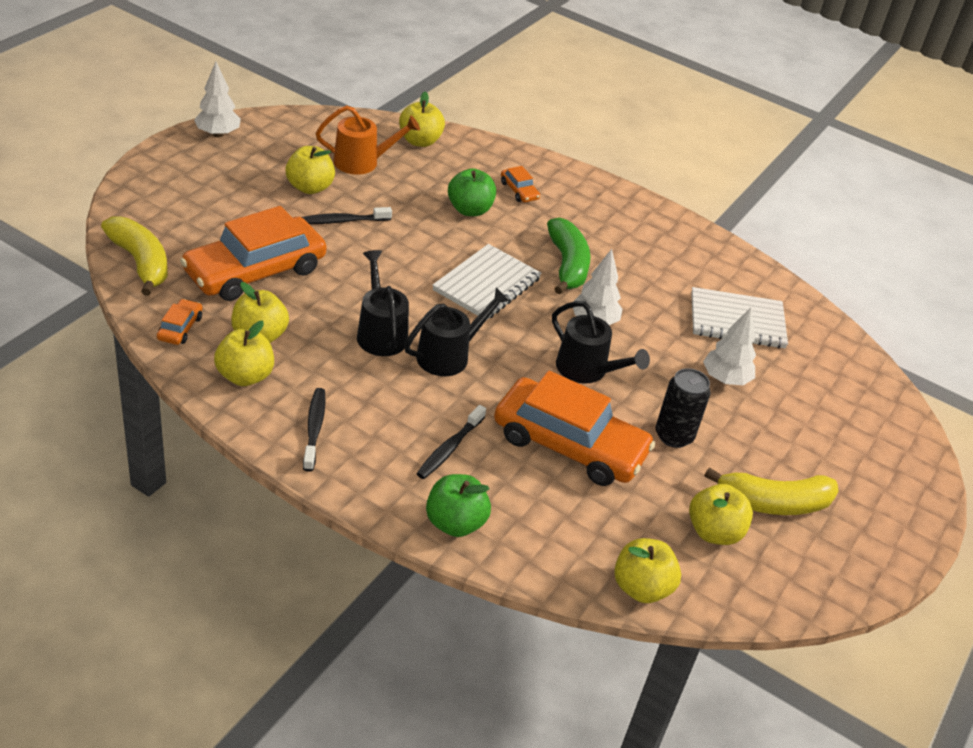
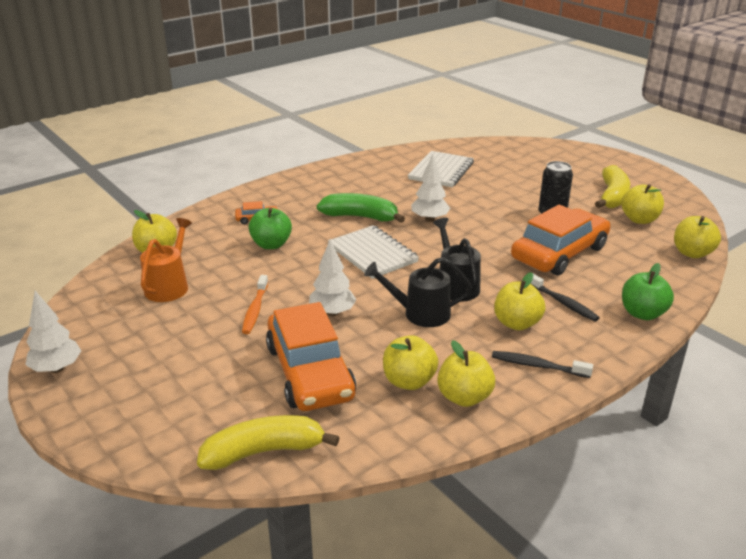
camera: 65 degrees left, 10 degrees down
(180, 328) = (384, 432): orange car -> none
(310, 187) = (192, 321): yellow apple -> yellow apple (516, 323)
(342, 221) = (255, 310): black toothbrush -> orange toothbrush
(586, 370) = (482, 232): black watering can -> none
(725, 379) = (498, 187): white tree -> white tree (332, 313)

